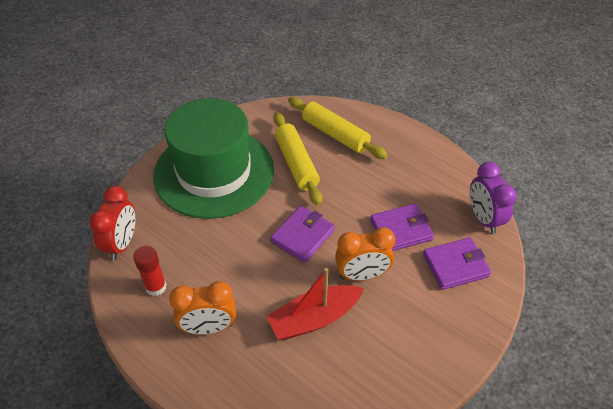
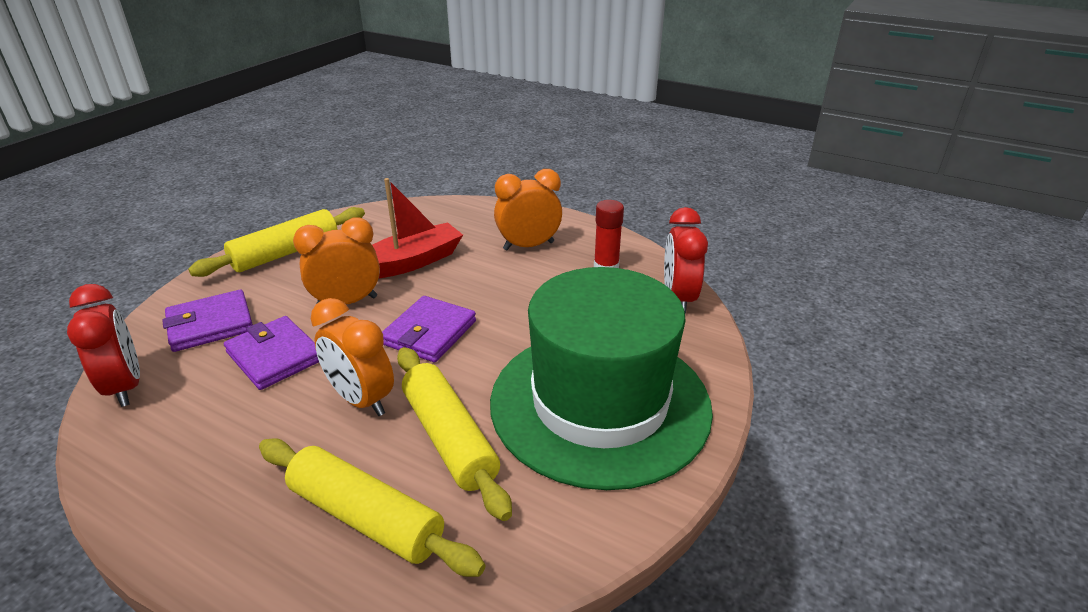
camera: 170 degrees right, 15 degrees down
(343, 191) = (361, 400): none -> orange clock
(401, 230) = (275, 356): purple wallet -> purple wallet turned 75 degrees clockwise
(427, 351) = (286, 253): none -> yellow rolling pin
(483, 219) = (125, 387): purple clock -> red clock

